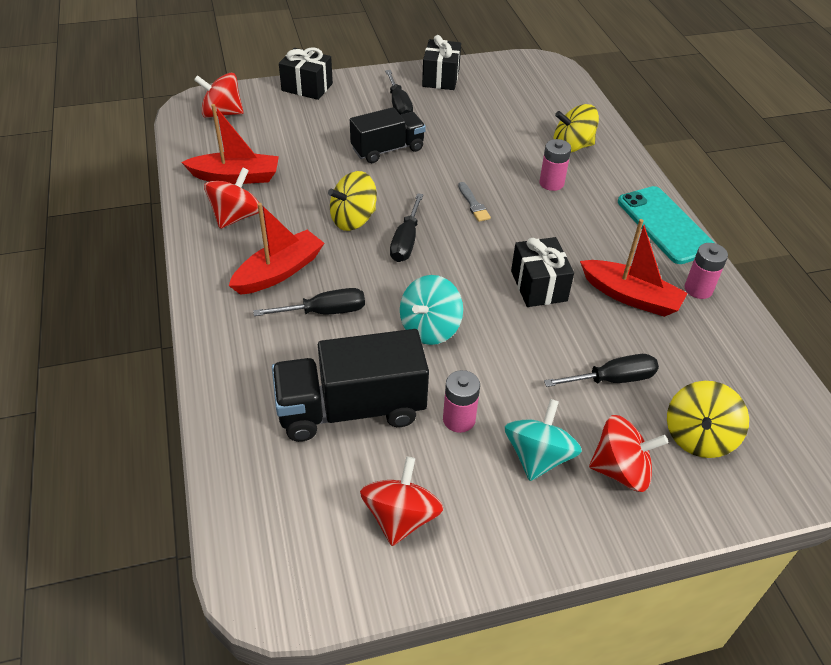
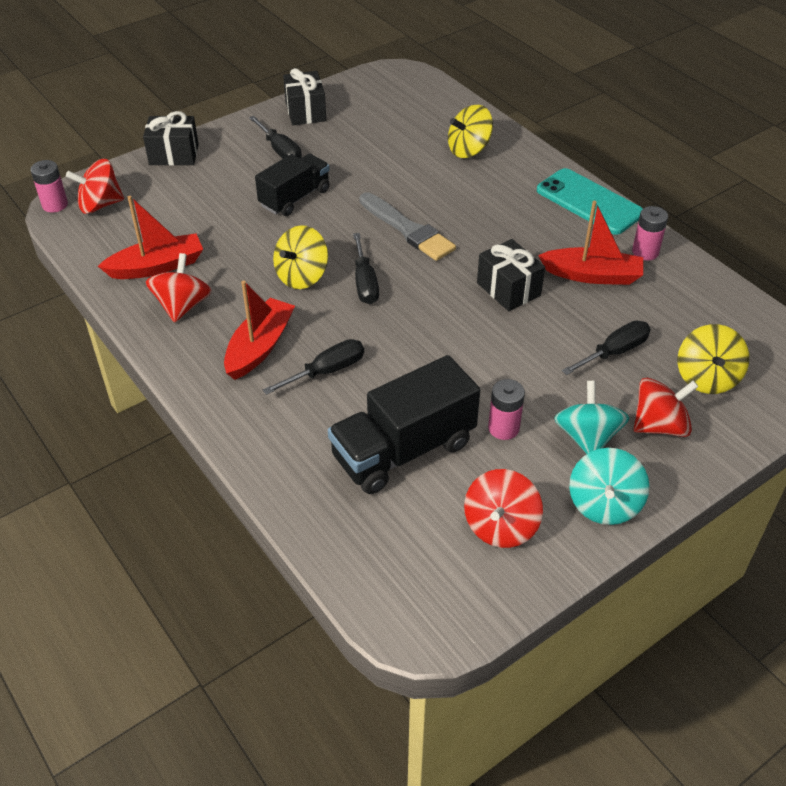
camera: 20 degrees left, 0 degrees up
(401, 517) = (500, 526): red spinning top -> red spinning top turned 150 degrees counterclockwise
(430, 328) = (433, 356): turquoise spinning top -> turquoise spinning top (604, 504)
(473, 204) = (408, 230): grey brush -> grey brush, size x2.00
(551, 183) = (469, 190): pink battery -> pink battery (55, 205)

